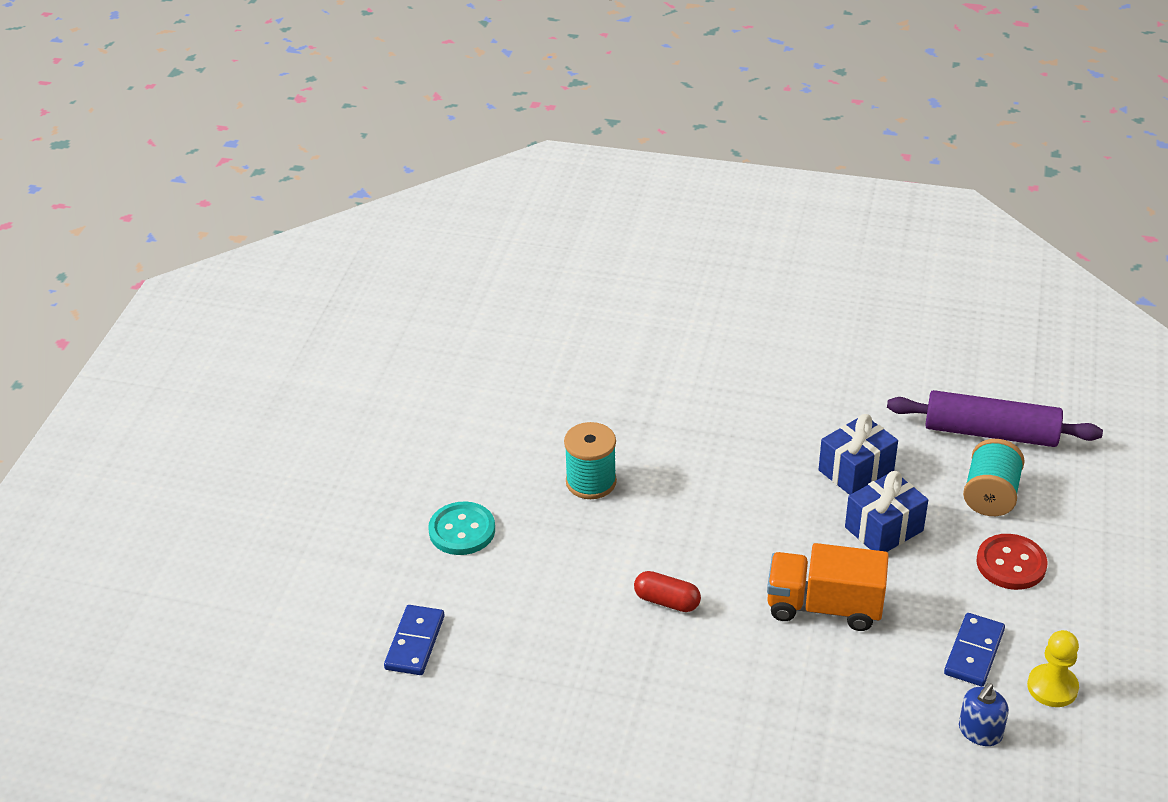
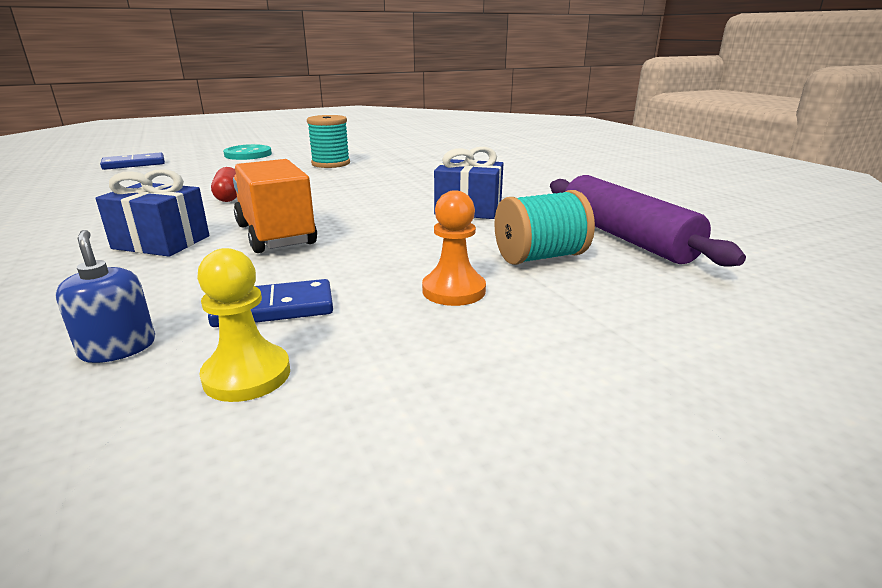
camera: 50 degrees right, 15 degrees down
(884, 529) = (412, 231): blue gift -> blue gift (161, 242)
(980, 731) = (118, 348): blue soap dispenser -> blue soap dispenser turned 60 degrees clockwise
(1011, 564) = (453, 291): red button -> orange pawn

